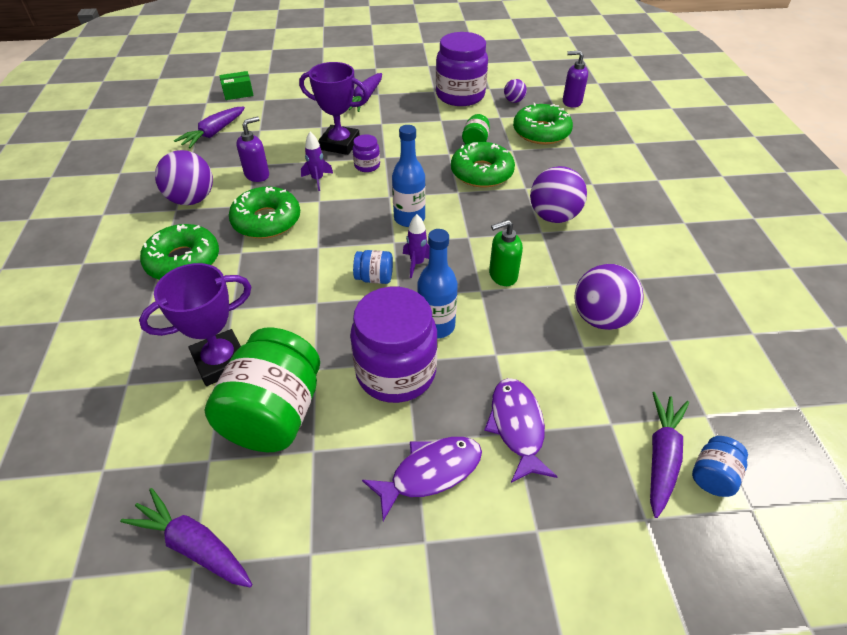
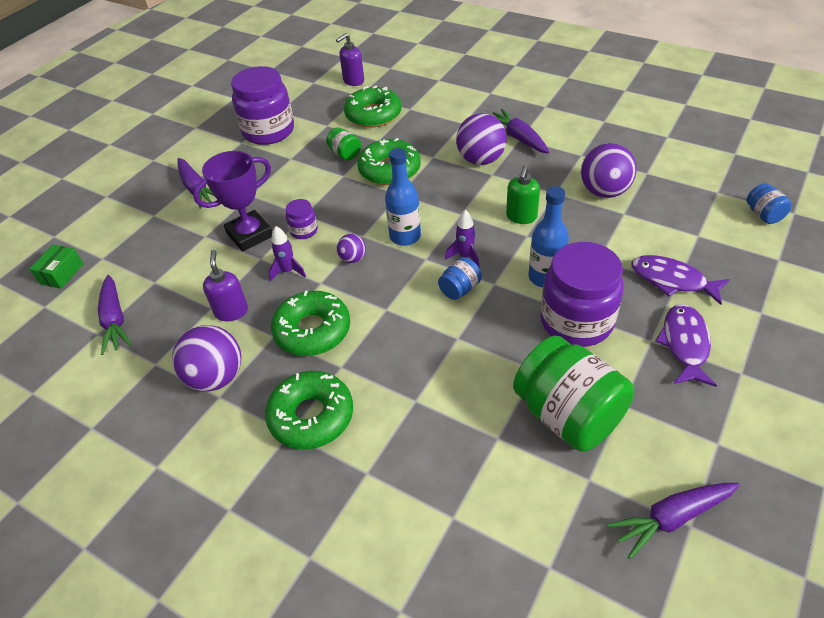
camera: 50 degrees left, 0 degrees up
(221, 361) = (479, 432): purple trophy -> none
(514, 101) = (314, 107): purple ball -> purple ball (353, 258)
(661, 457) = (737, 228): purple carrot -> purple carrot (518, 138)

